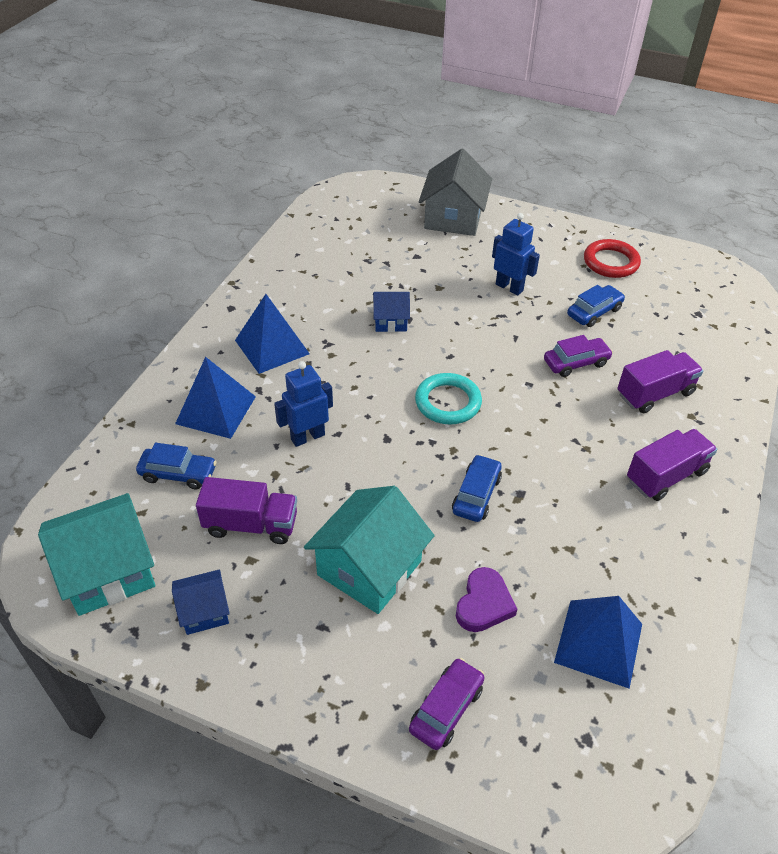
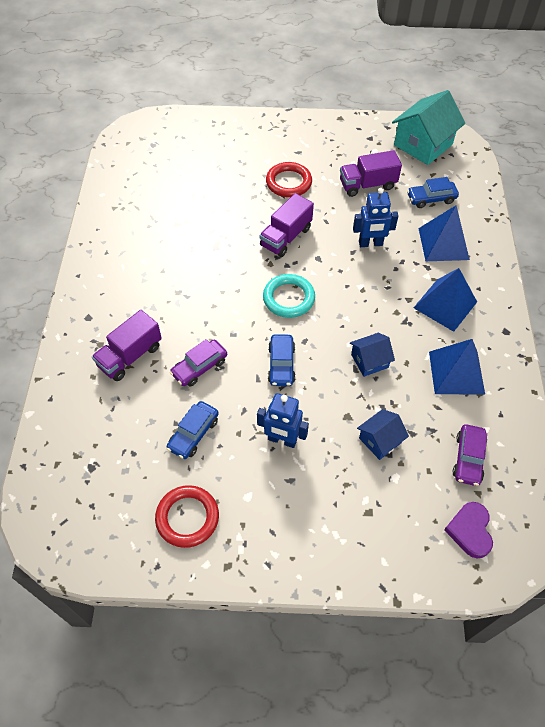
camera: 160 degrees right, 10 degrees up
(204, 611) = (361, 142): blue house -> blue house (380, 440)
(307, 437) = (370, 243): blue robot -> blue robot turned 45 degrees clockwise
(369, 568) = (288, 182): turquoise house -> red ring
(446, 709) = (222, 138): purple car -> purple car (468, 458)
(453, 218) = (380, 534): grey house -> none
(476, 494) = (243, 238): blue car -> blue car (281, 364)
(484, 603) = (219, 183): purple heart -> purple heart (470, 531)
(598, 642) = (153, 182): blue pyramid -> blue pyramid (456, 372)
(666, 476) = (118, 288): purple truck -> purple truck (286, 237)

